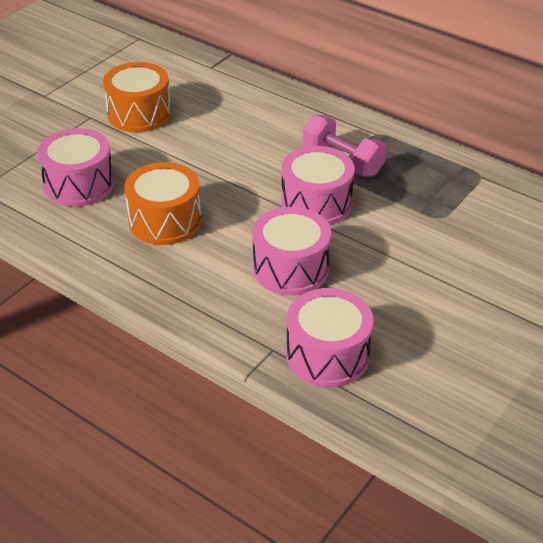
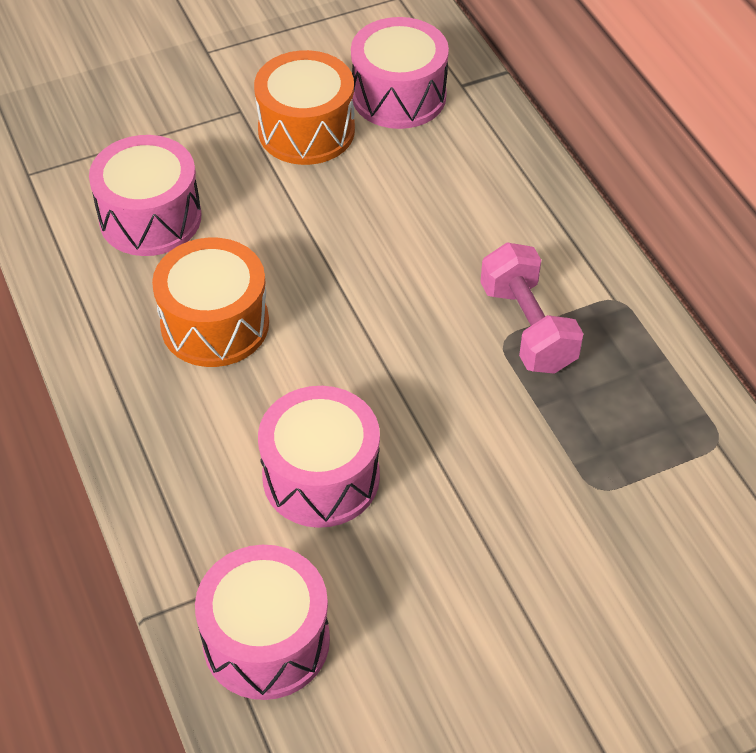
camera: 30 degrees right, 10 degrees up
(316, 203) = (436, 384): pink drum -> pink drum (399, 96)

